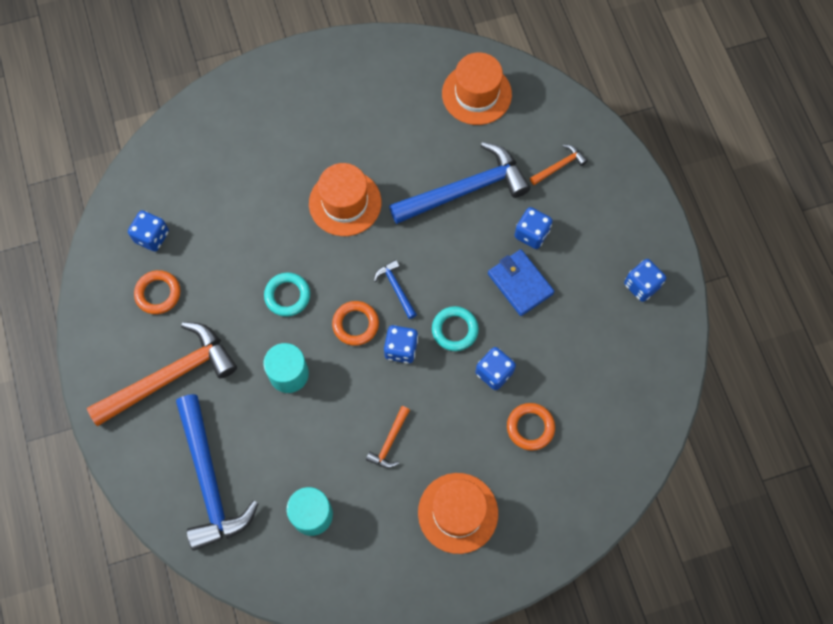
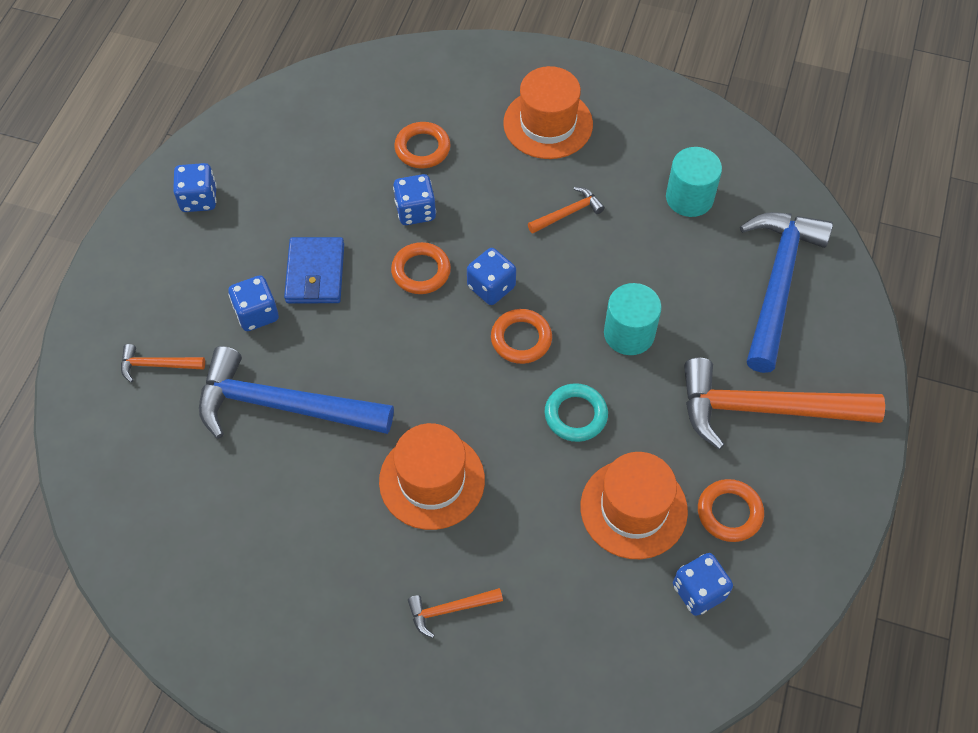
camera: 145 degrees left, 10 degrees down
(284, 143) = (450, 610): none -> orange hammer
(396, 288) = (448, 349): blue hammer -> none
(454, 330) = (421, 271): turquoise ring -> orange ring
(476, 94) = (164, 514): orange hat -> orange hat (633, 509)

